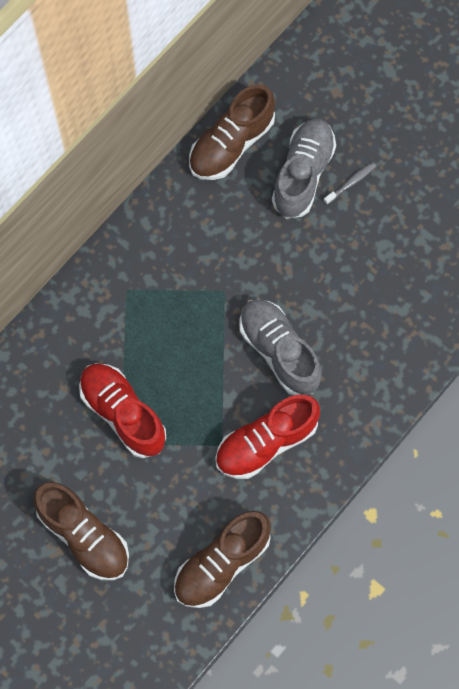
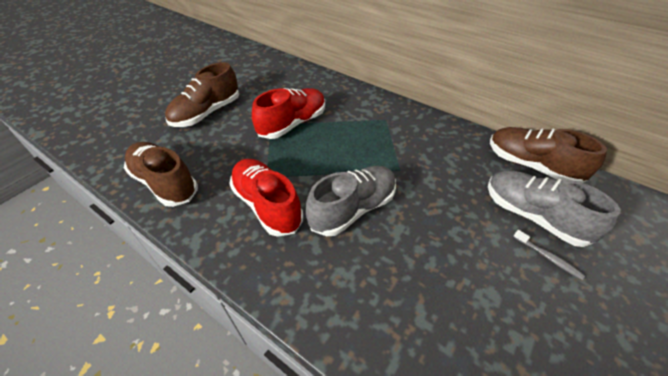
camera: 85 degrees right, 25 degrees down
(303, 174) = (533, 216): grey shoe -> grey shoe turned 150 degrees counterclockwise

